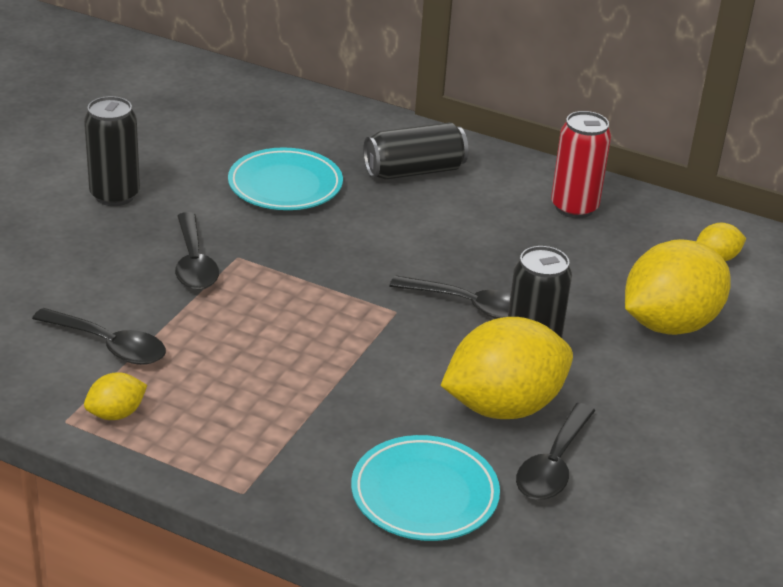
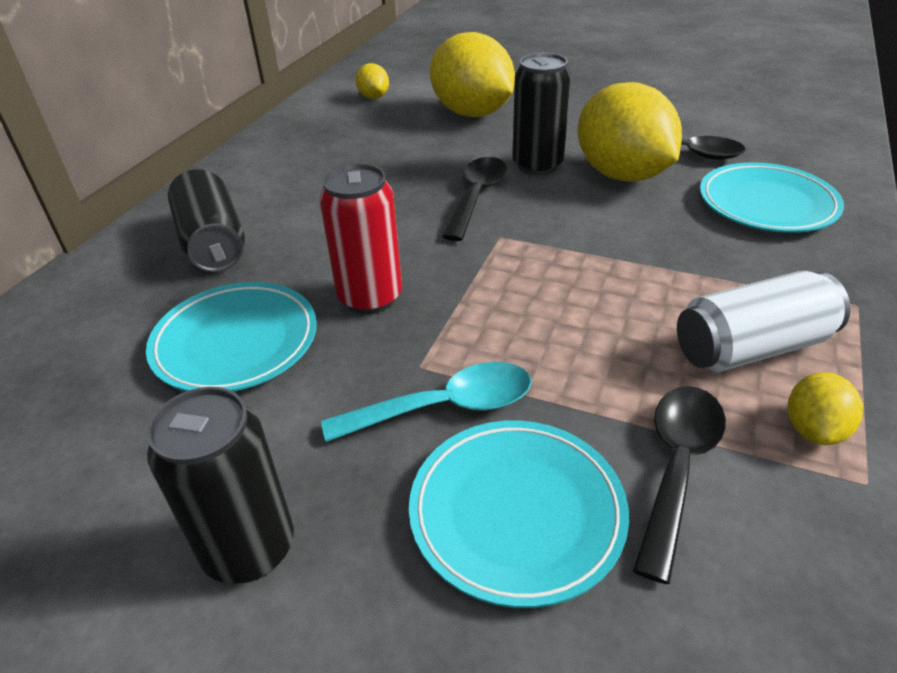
camera: 90 degrees left, 5 degrees up
(101, 280) = (517, 513): none -> turquoise plate
(116, 414) = (814, 429): yellow lemon -> yellow lemon turned 60 degrees clockwise
(194, 263) = (445, 407): black spoon -> turquoise spoon
(207, 412) = (751, 348): none -> white can
(574, 207) = (296, 152): red can -> red can (370, 298)

